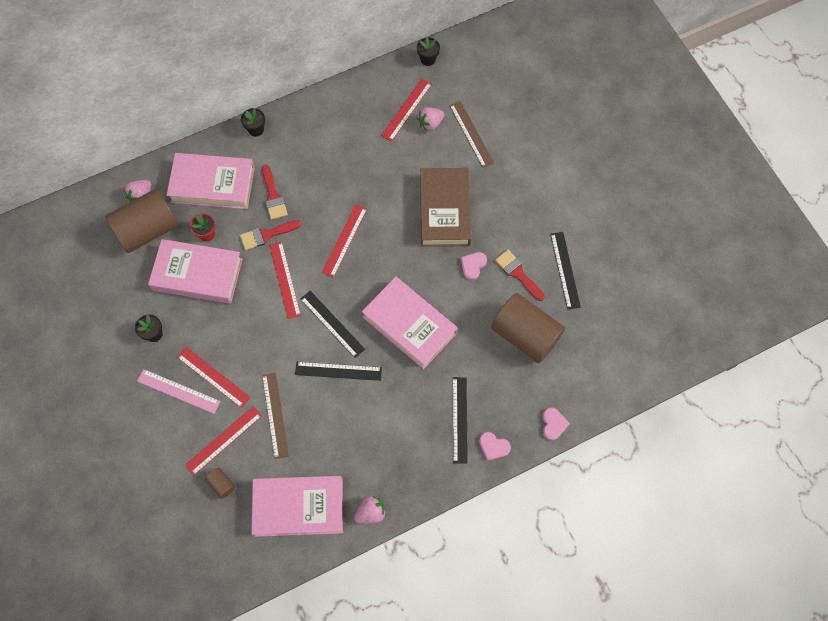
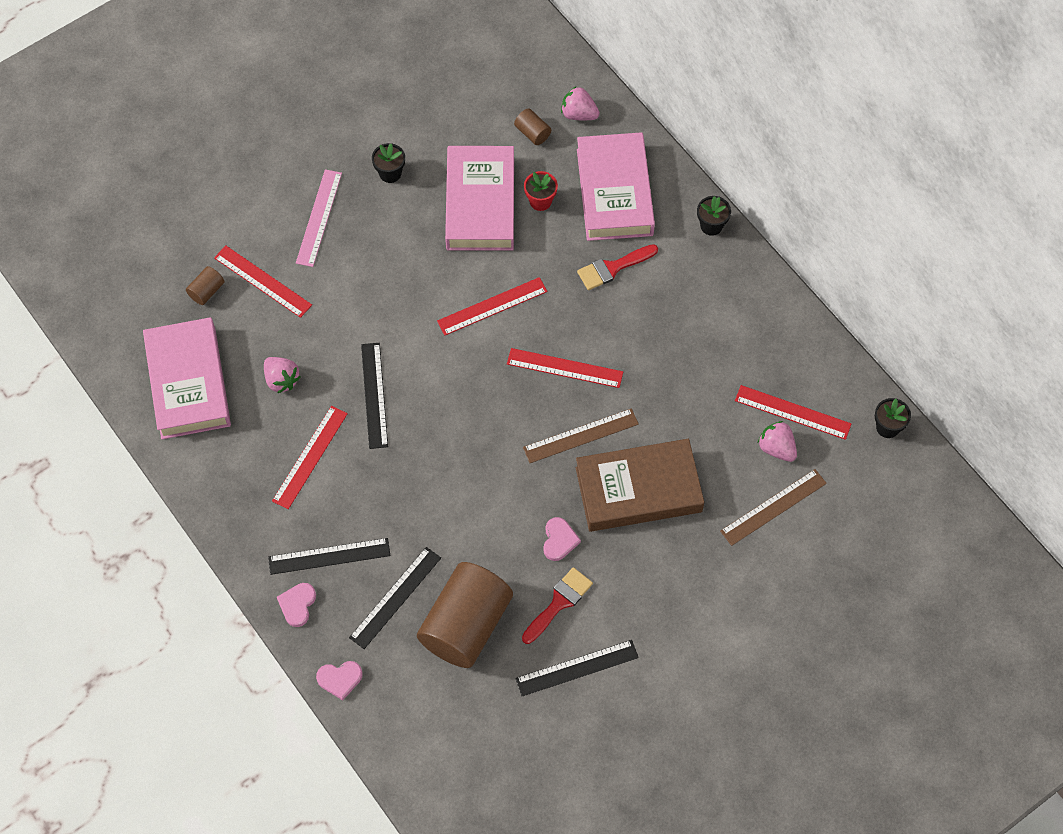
camera: 80 degrees right, 5 degrees down
(148, 229) = (532, 133): brown cylinder -> brown cylinder, size x0.41
(213, 377) = (343, 252): red ruler -> red ruler (310, 457)
(266, 235) = (553, 271): red brush -> none
(275, 415) = (303, 332): brown ruler -> brown ruler (581, 436)
(332, 324) = (439, 375): black ruler -> black ruler (395, 597)
(371, 512) = (191, 467): pink strawberry -> pink strawberry (281, 380)
(409, 325) = (454, 471): pink book -> none
(473, 265) = (559, 540): pink heart -> pink heart turned 75 degrees clockwise

